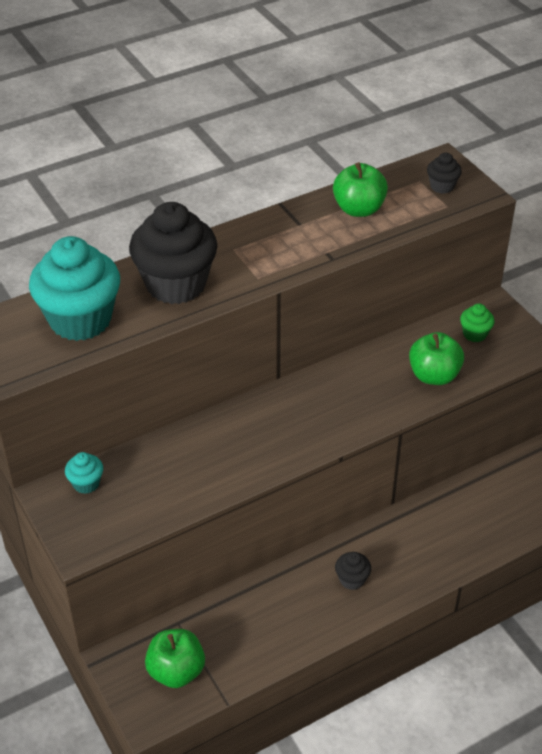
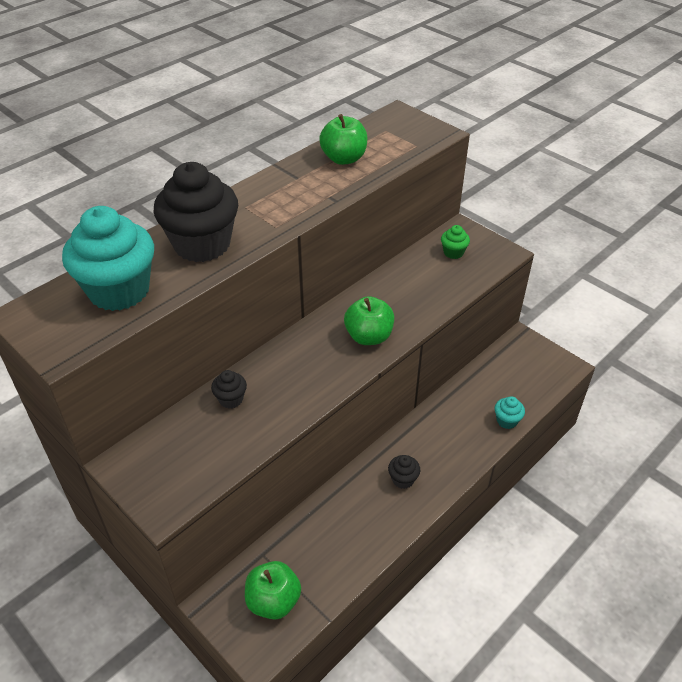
camera: 15 degrees left, 0 degrees up
(86, 483) = (154, 445): turquoise cupcake -> turquoise cupcake (507, 421)
(434, 375) = (433, 291): green apple -> green apple (369, 336)
(442, 186) = (406, 131): black cupcake -> black cupcake (231, 399)

